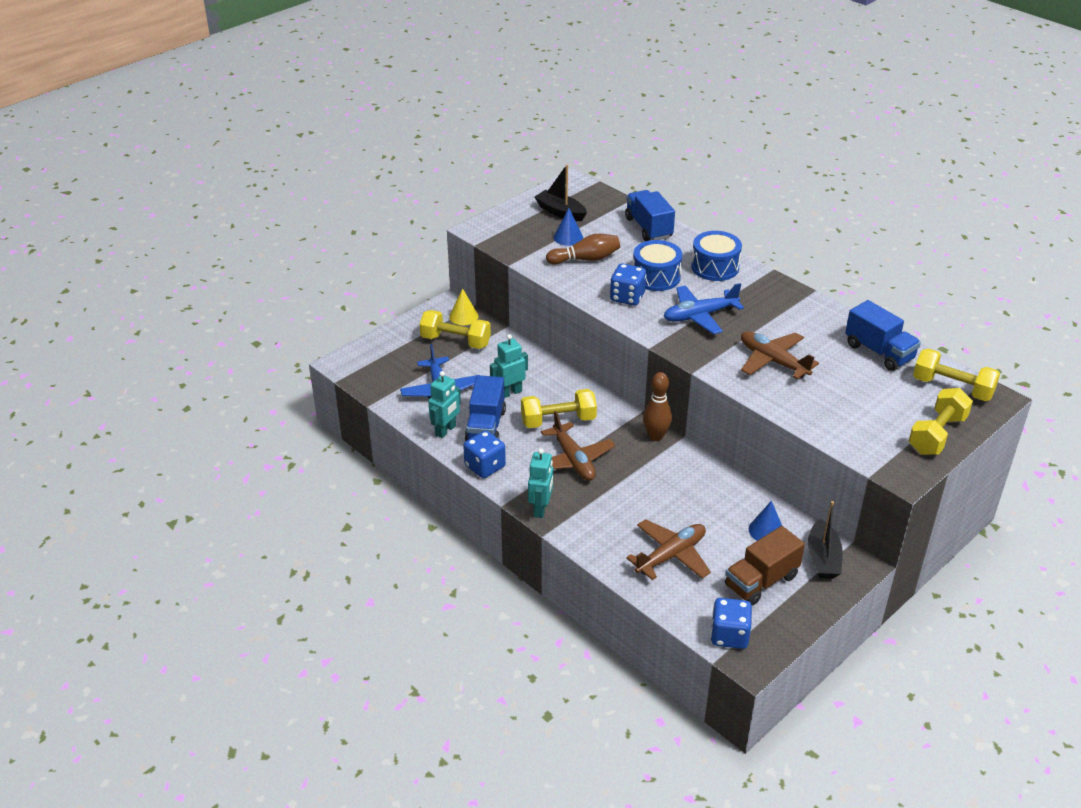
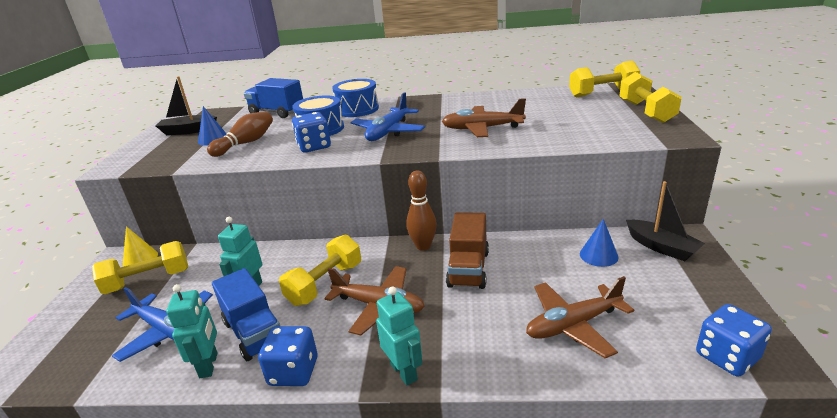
camera: 40 degrees left, 10 degrees down
(671, 556) = (573, 325): brown plane -> brown plane turned 120 degrees counterclockwise
(761, 581) = (661, 292): brown truck -> brown truck (468, 269)
(879, 352) = (532, 98): blue truck -> none

